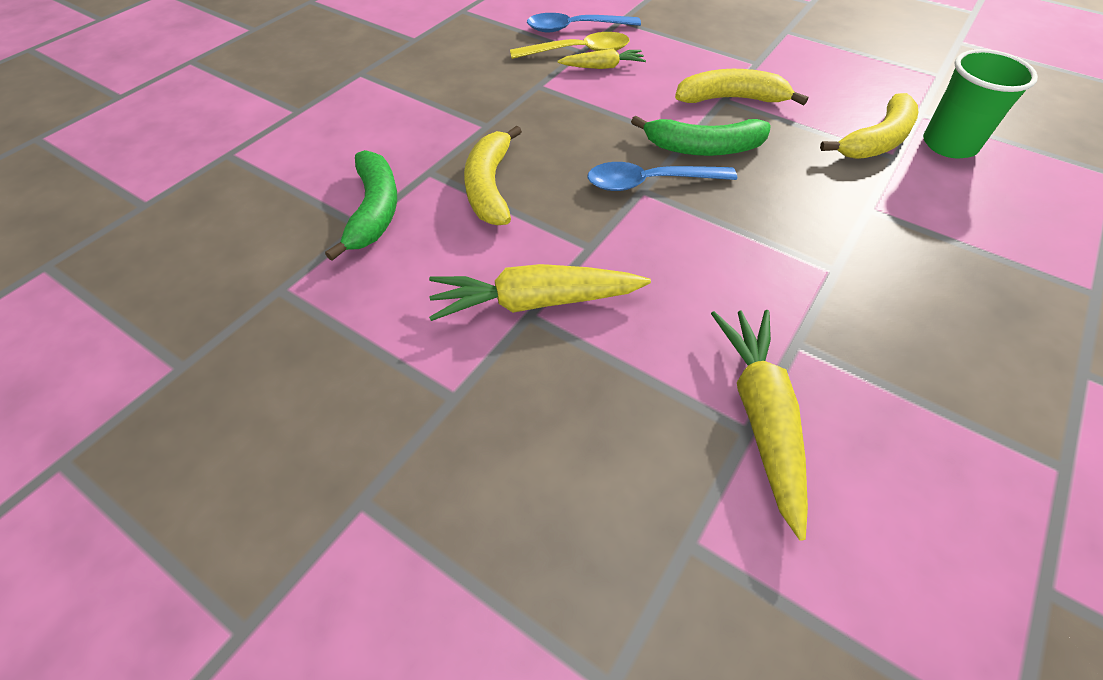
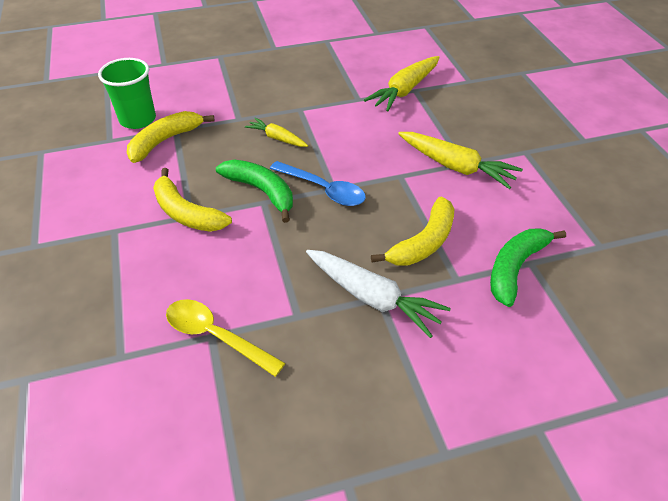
camera: 140 degrees left, 5 degrees down
(492, 122) = (372, 297): none -> white carrot
(575, 28) = (174, 375): blue spoon -> none
(602, 67) = (222, 302): yellow carrot -> yellow carrot (277, 138)
(877, 141) = (165, 141): yellow banana -> yellow banana turned 45 degrees counterclockwise

